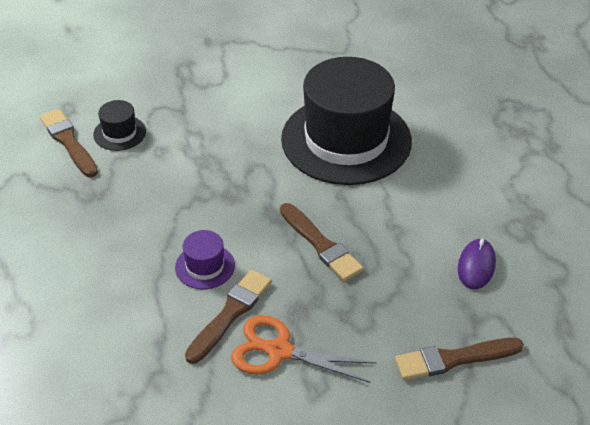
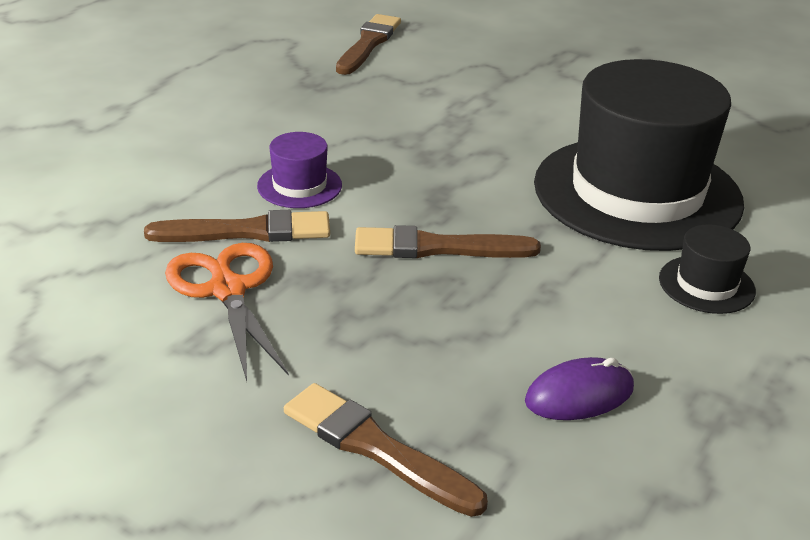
camera: 50 degrees right, 10 degrees down
(119, 133) = (421, 61): black hat -> black hat (706, 284)
(321, 244) = (437, 247): brown brush -> brown brush turned 75 degrees clockwise

